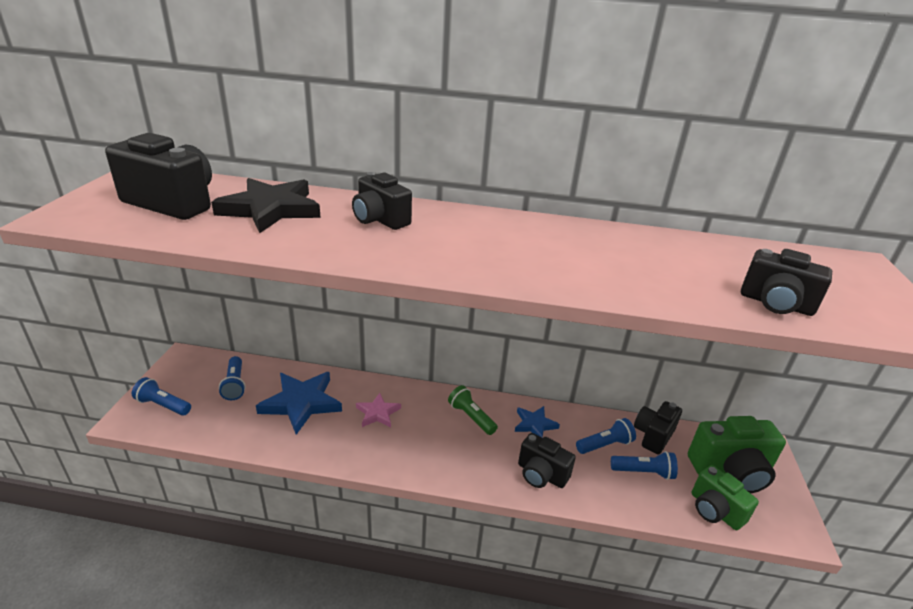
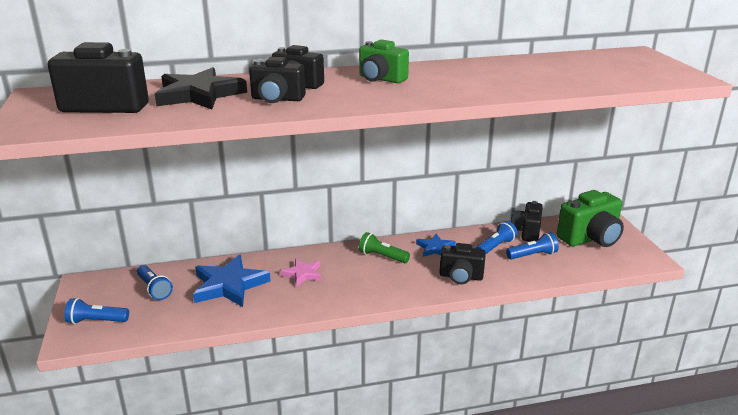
camera: 20 degrees left, 5 degrees down
(715, 510) = (592, 263): green camera -> green camera (381, 79)
(775, 304) = (603, 81): black camera -> black camera (277, 99)

